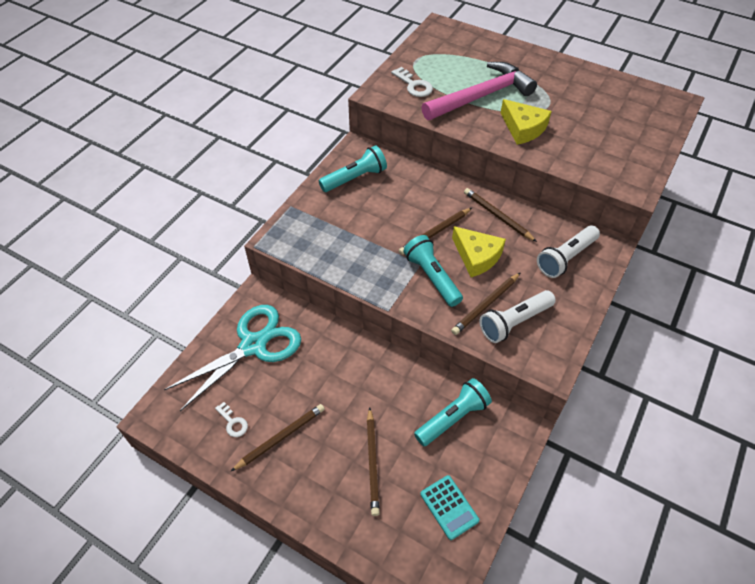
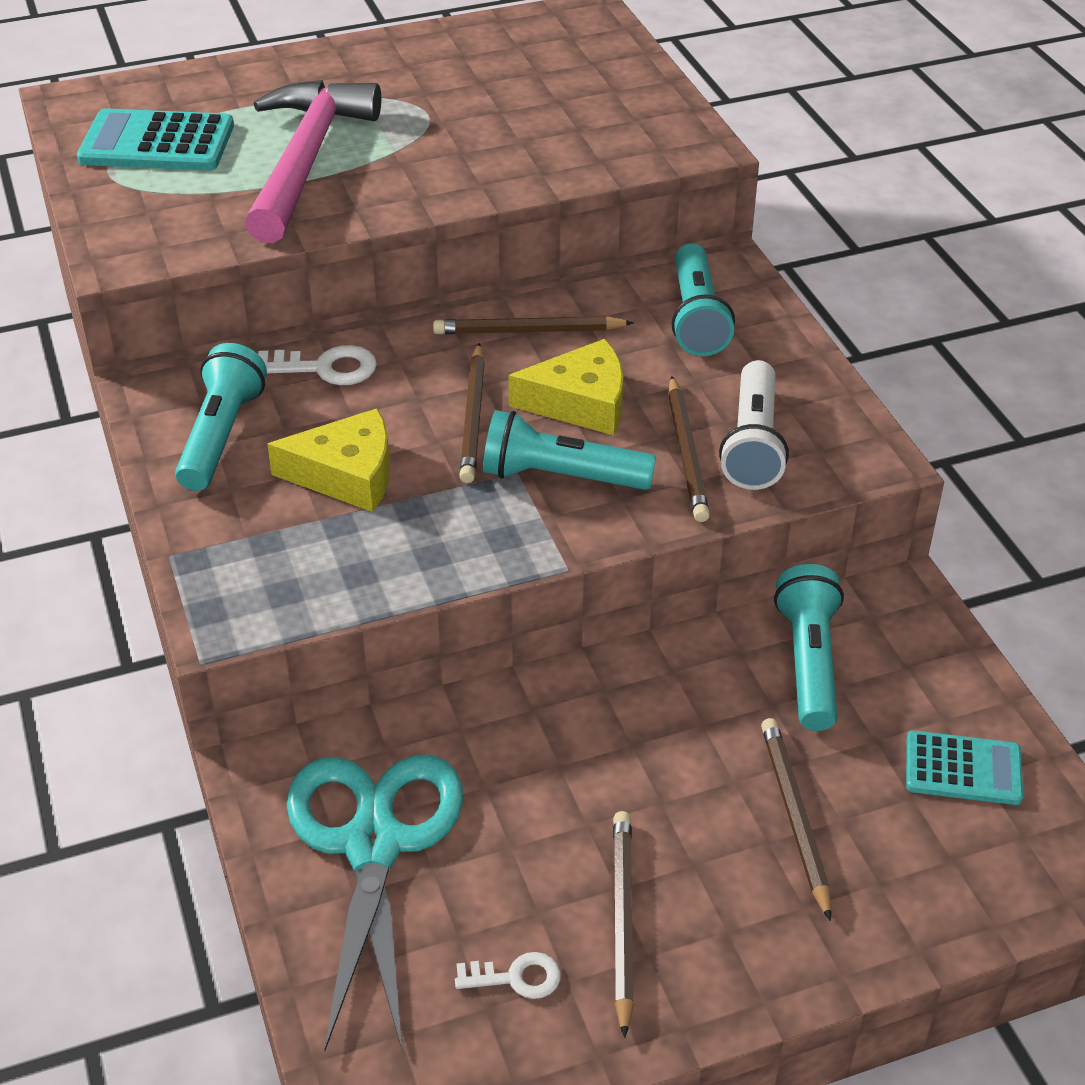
camera: 50 degrees left, 10 degrees down
(372, 462) = (795, 817): brown pencil -> brown pencil turned 135 degrees counterclockwise
(414, 85) = (168, 209): white key -> white key (325, 368)
(444, 59) = (157, 143): none -> turquoise calculator
(523, 128) = (438, 165): yellow cheese -> yellow cheese (347, 475)
(565, 258) = (696, 318): white flashlight -> turquoise flashlight

